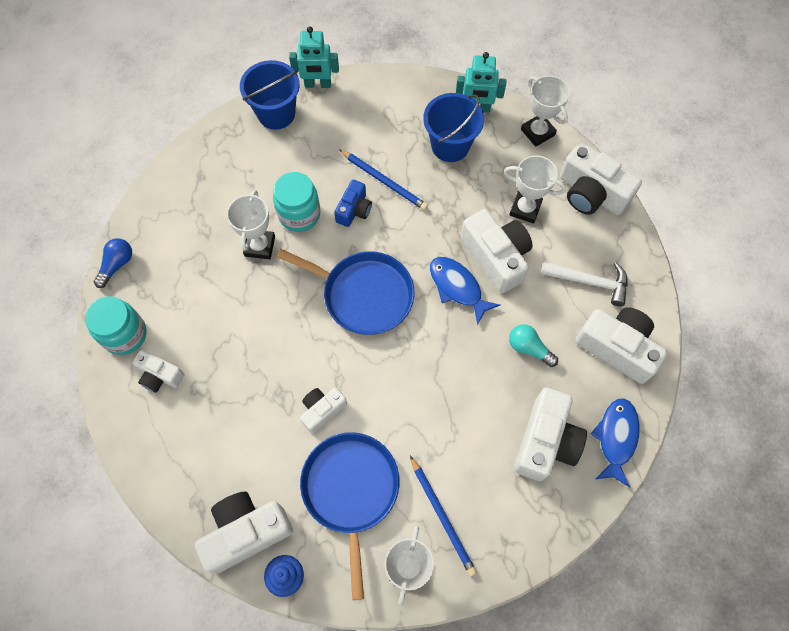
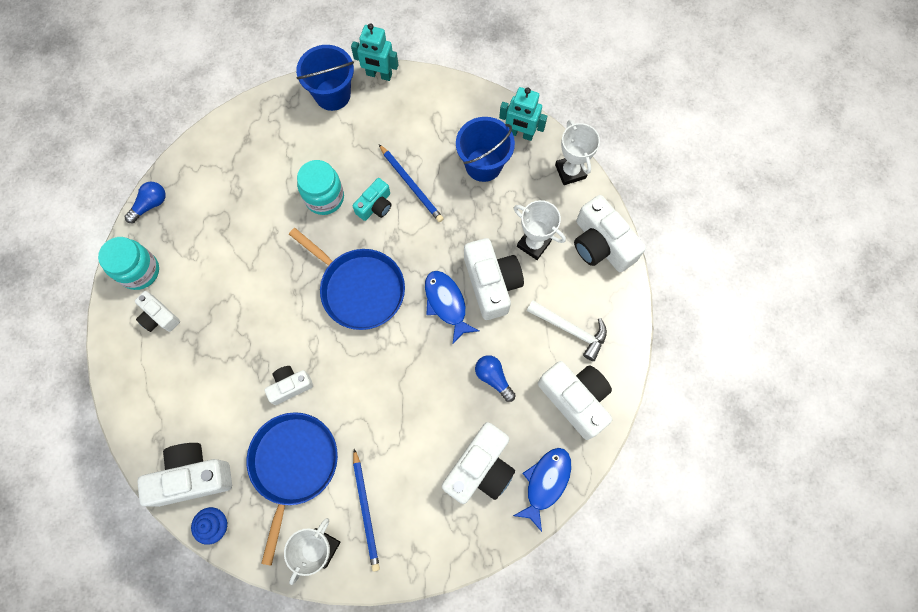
camera: 15 degrees right, 5 degrees up
(260, 246) = (280, 219): white trophy -> none
(354, 210) = (375, 205): blue camera -> turquoise camera
(529, 348) = (493, 378): turquoise light bulb -> blue light bulb

